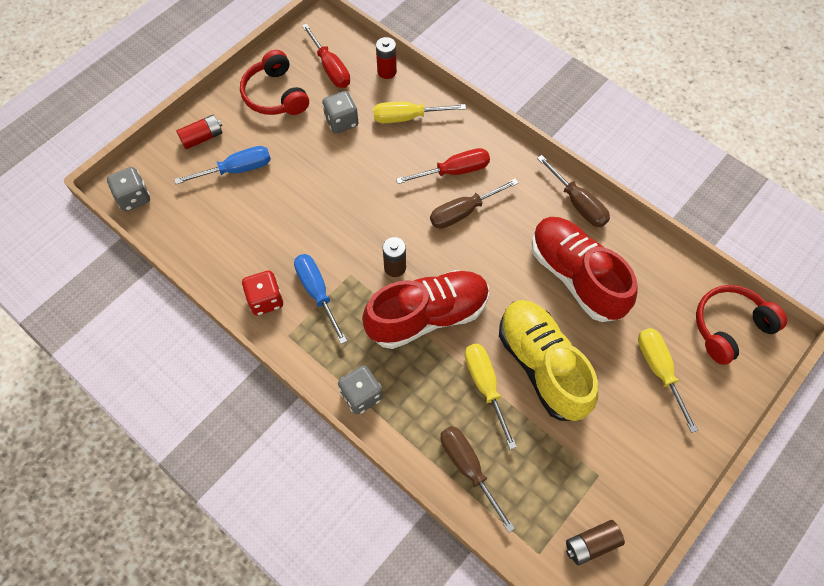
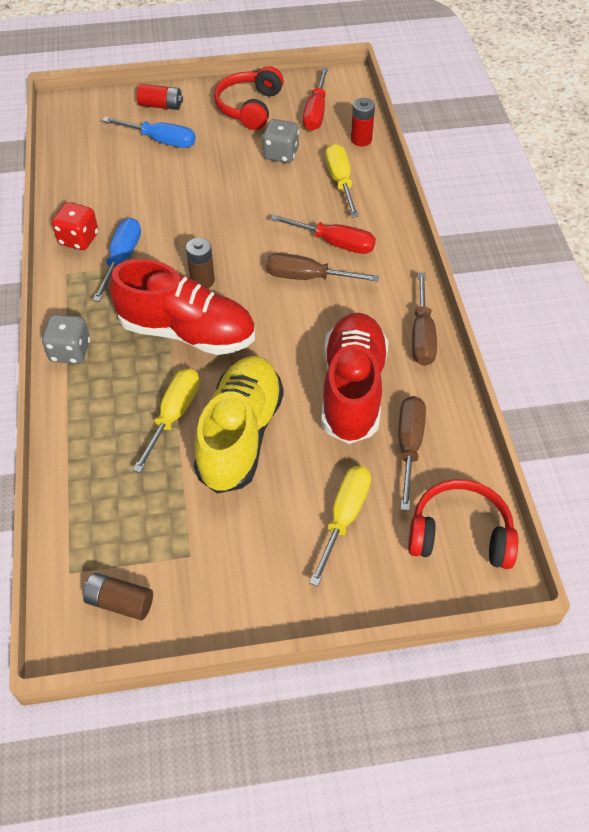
camera: 40 degrees right, 10 degrees down
(134, 197) = (68, 116): grey dice -> none
(408, 117) = (340, 182): yellow screwdriver -> yellow screwdriver turned 45 degrees clockwise
(468, 468) = (89, 464): brown screwdriver -> brown screwdriver (409, 447)

